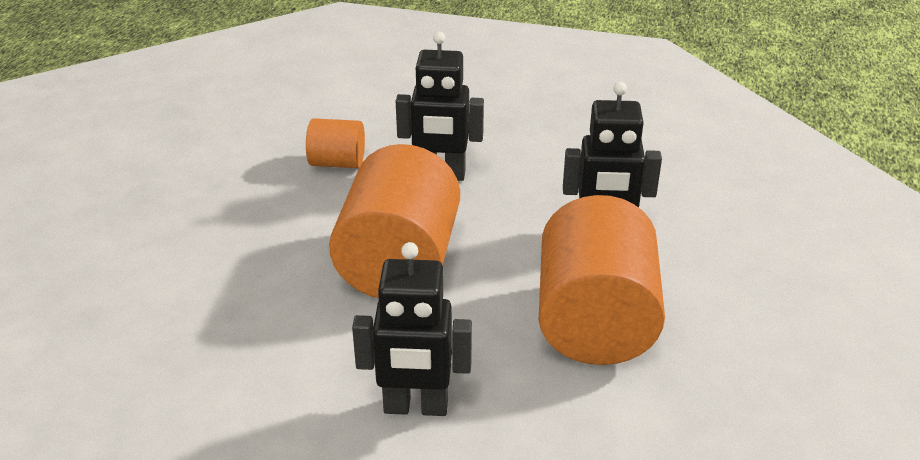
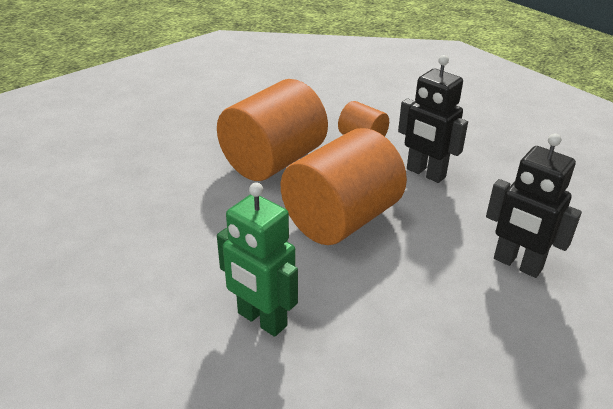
camera: 35 degrees right, 0 degrees up
(416, 407) = (261, 320): black robot -> green robot
(595, 322) = (447, 328): orange cylinder -> orange cylinder (273, 161)

